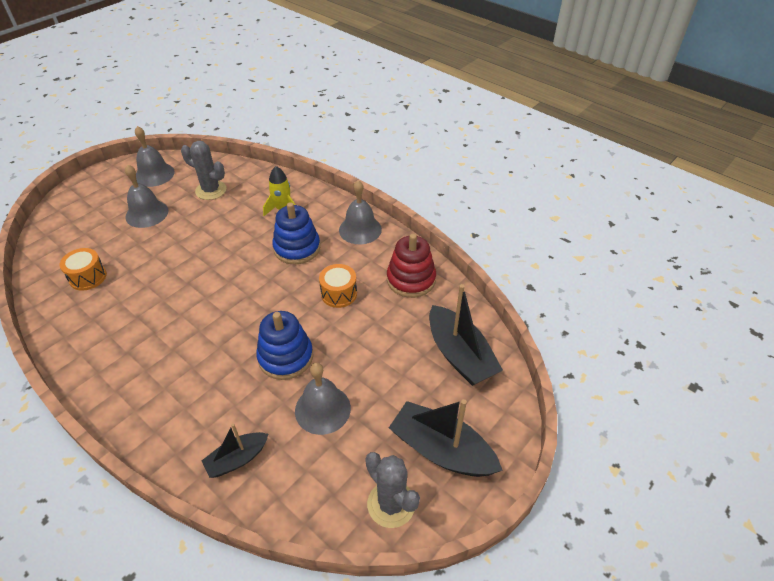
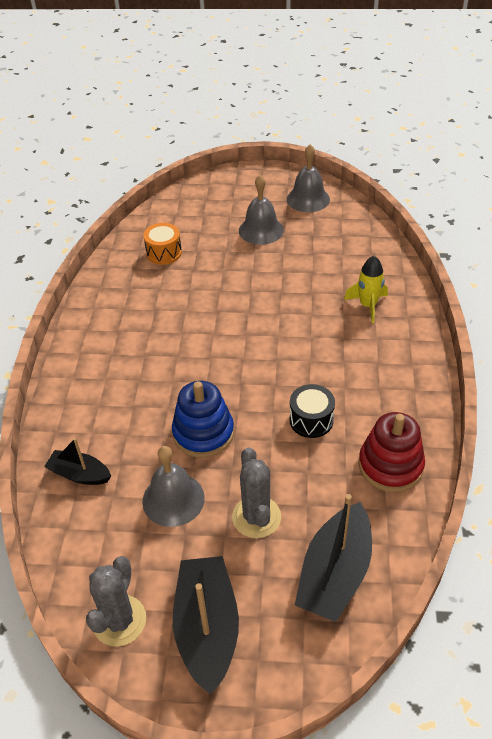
camera: 55 degrees right, 0 degrees up
(211, 190) = (332, 244): grey cactus -> grey cactus (256, 517)
(297, 248) = (332, 350): blue stacking toy -> none
(339, 294) = (311, 420): orange drum -> black drum
(360, 229) = (410, 379): grey bell -> none

